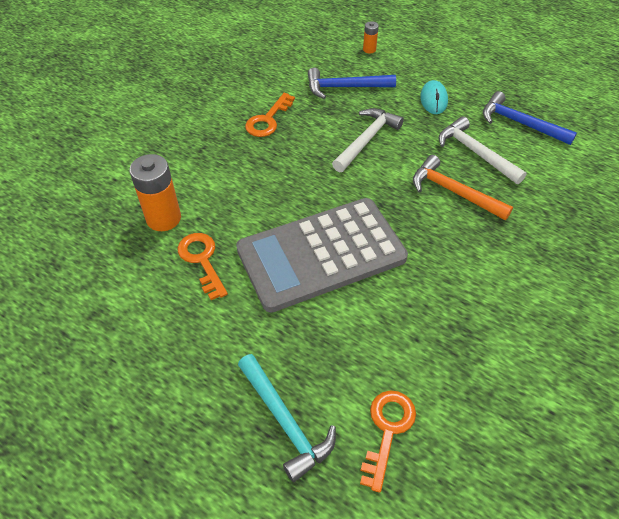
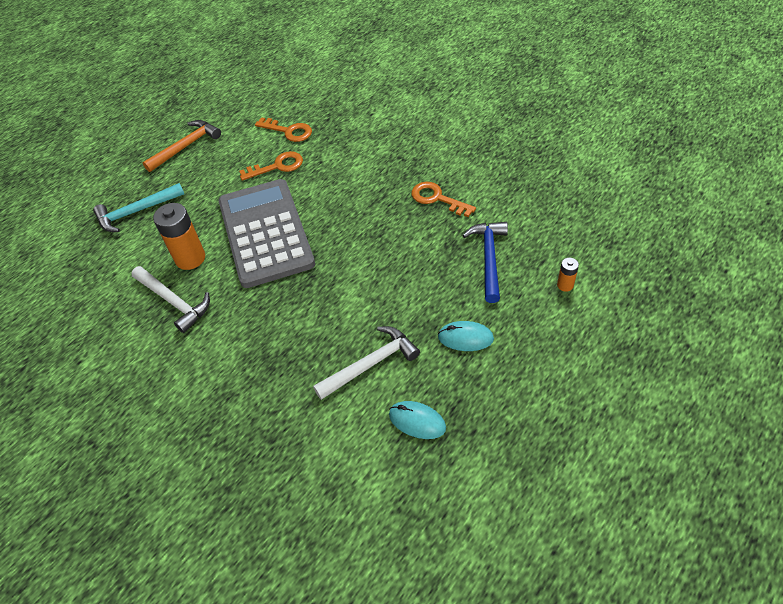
camera: 100 degrees right, 0 degrees up
(163, 218) = (324, 143): orange battery -> orange battery (190, 258)
(367, 140) = (401, 271): white hammer -> white hammer (174, 302)
(387, 430) = (108, 262): orange key -> orange key (288, 131)
(454, 192) = (317, 334): orange hammer -> orange hammer (186, 146)
(520, 123) = (417, 421): blue hammer -> turquoise mouse

